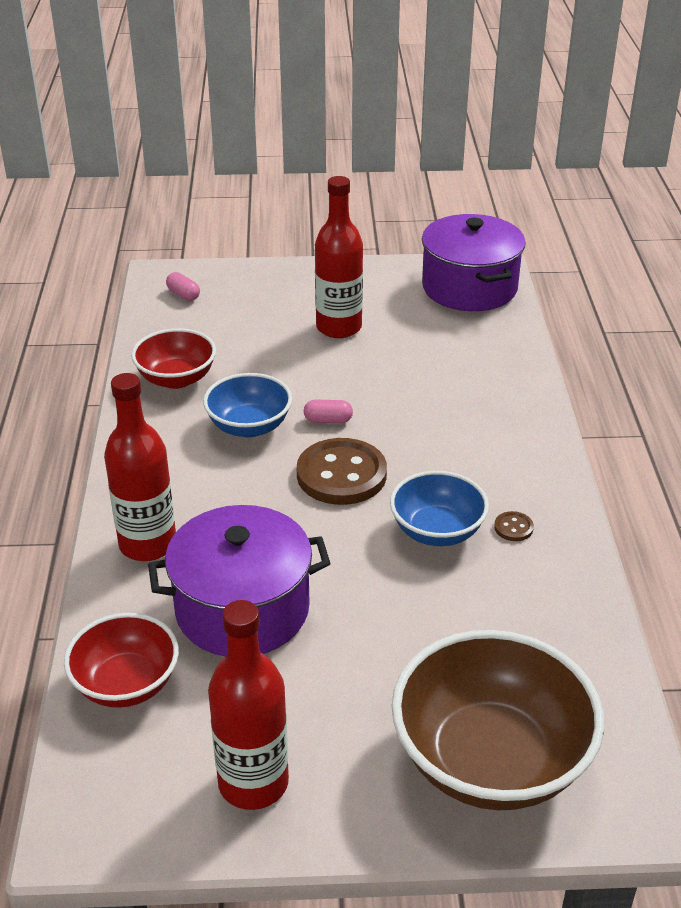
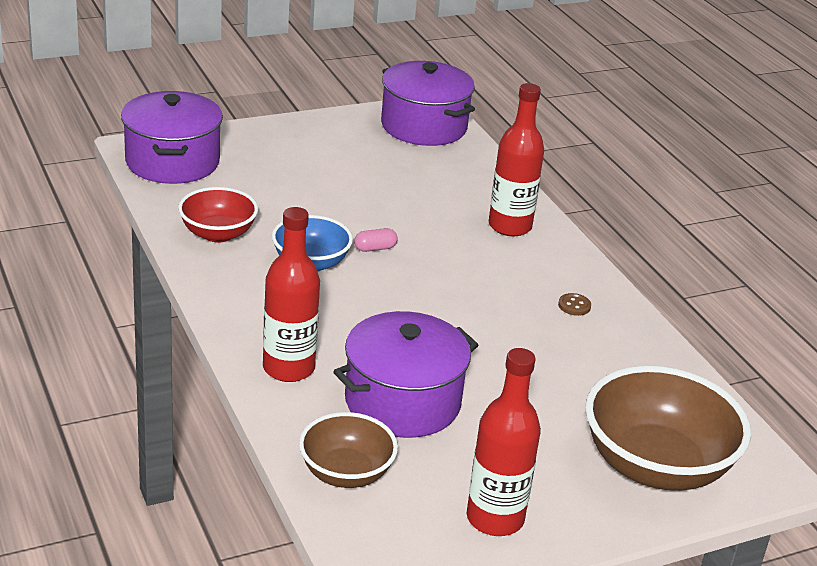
camera: 25 degrees left, 5 degrees down
(126, 684) = (346, 473): red bowl -> brown bowl
(183, 295) = (172, 162): pink capsule -> purple pot
(339, 327) = (333, 172): red bottle -> red bottle (510, 226)
(341, 475) = (414, 288): brown button -> none
(437, 531) = (518, 318): blue bowl -> none

